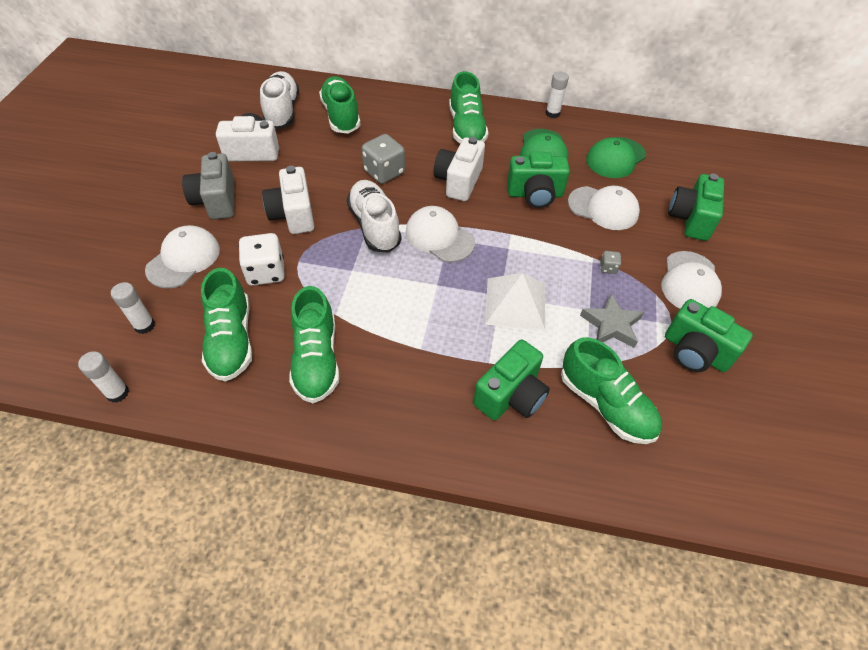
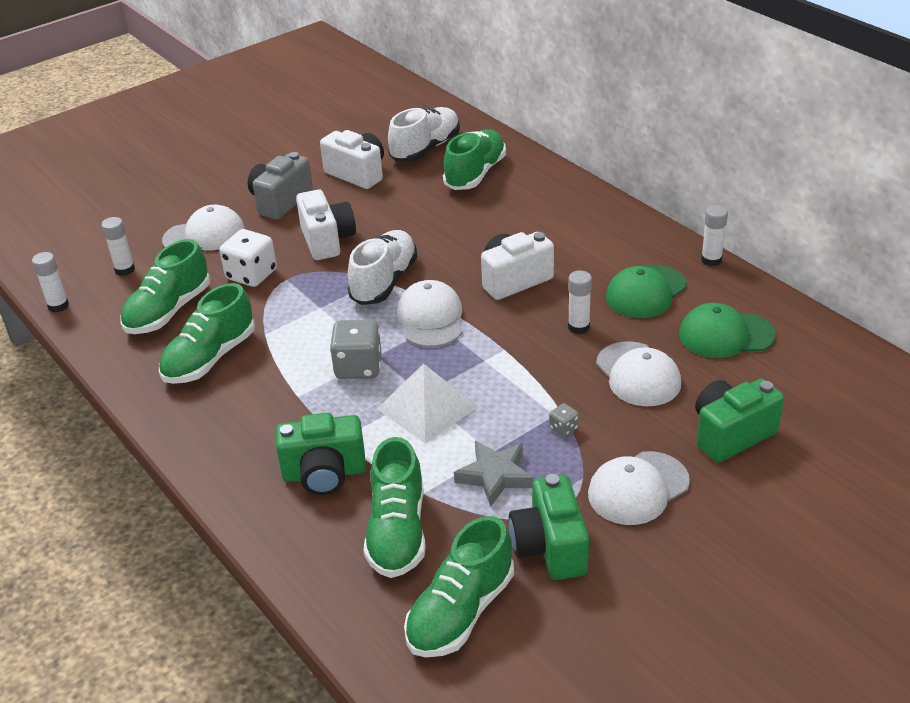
camera: 45 degrees right, 15 degrees down
(293, 215) = (327, 240): white camera -> white camera turned 135 degrees clockwise
(384, 172) = (452, 240): grey dice -> grey dice (358, 367)
(466, 128) = (589, 235): green shoe -> green shoe (460, 611)
(535, 194) = (578, 327): green camera -> white glue stick

